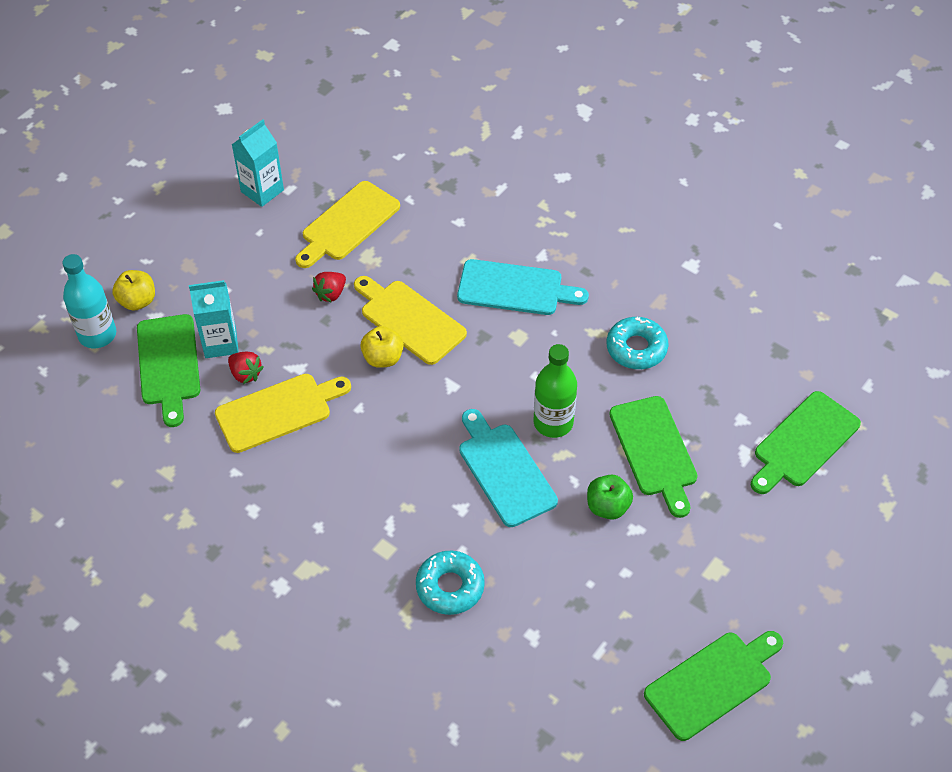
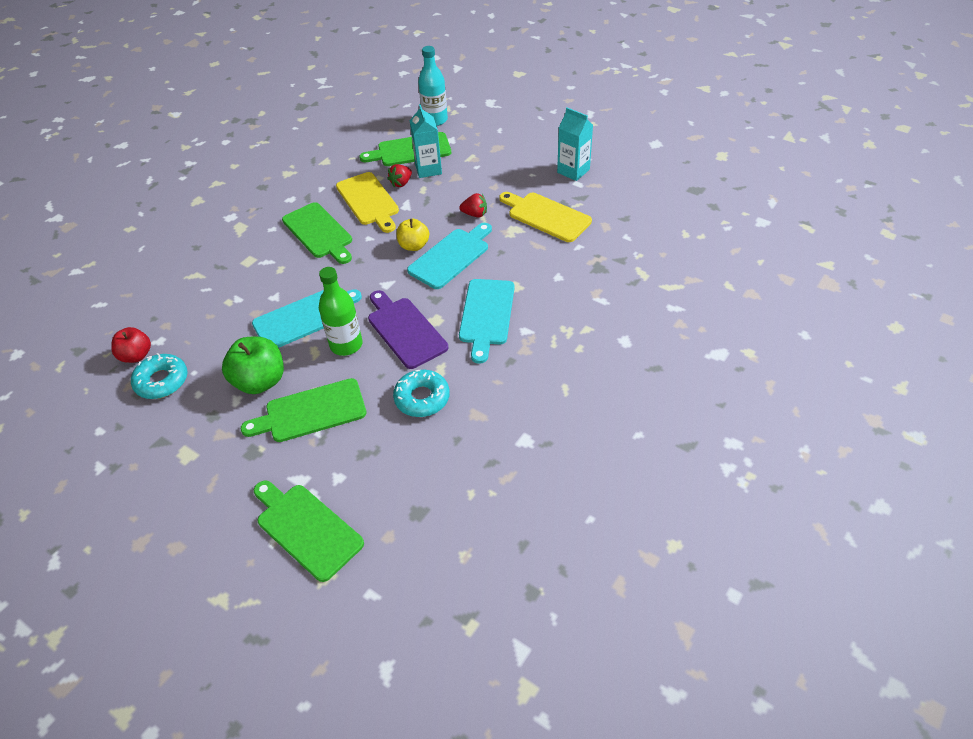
camera: 90 degrees right, 5 degrees down
(137, 301) = (463, 131): yellow apple -> none
(331, 294) = (475, 214): red strawberry -> red strawberry turned 150 degrees clockwise
(409, 319) = (451, 256): yellow cutting board -> turquoise cutting board
(450, 587) = (210, 295): turquoise donut -> turquoise donut (162, 381)
(533, 365) = (405, 330): none -> purple cutting board
(558, 658) = (136, 355): none -> red apple
(607, 507) = (260, 381): green apple -> green apple, size x1.55
(712, 683) = (86, 450): green cutting board -> green cutting board (319, 232)

